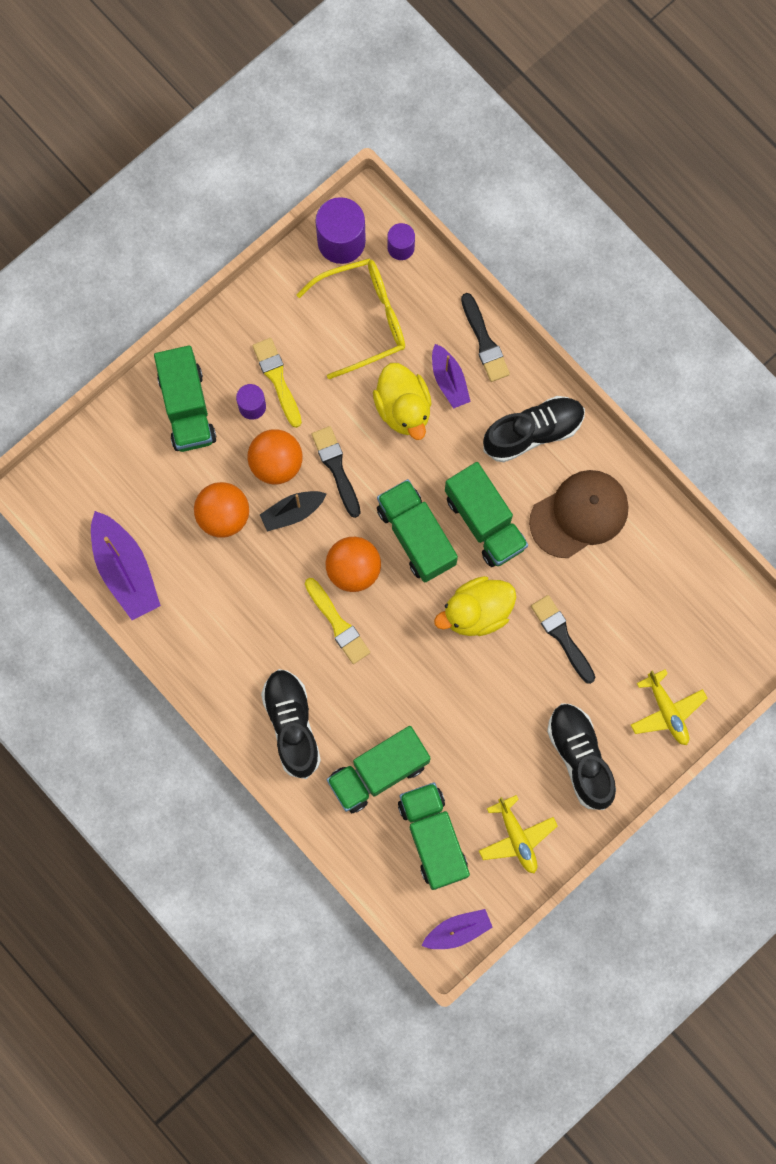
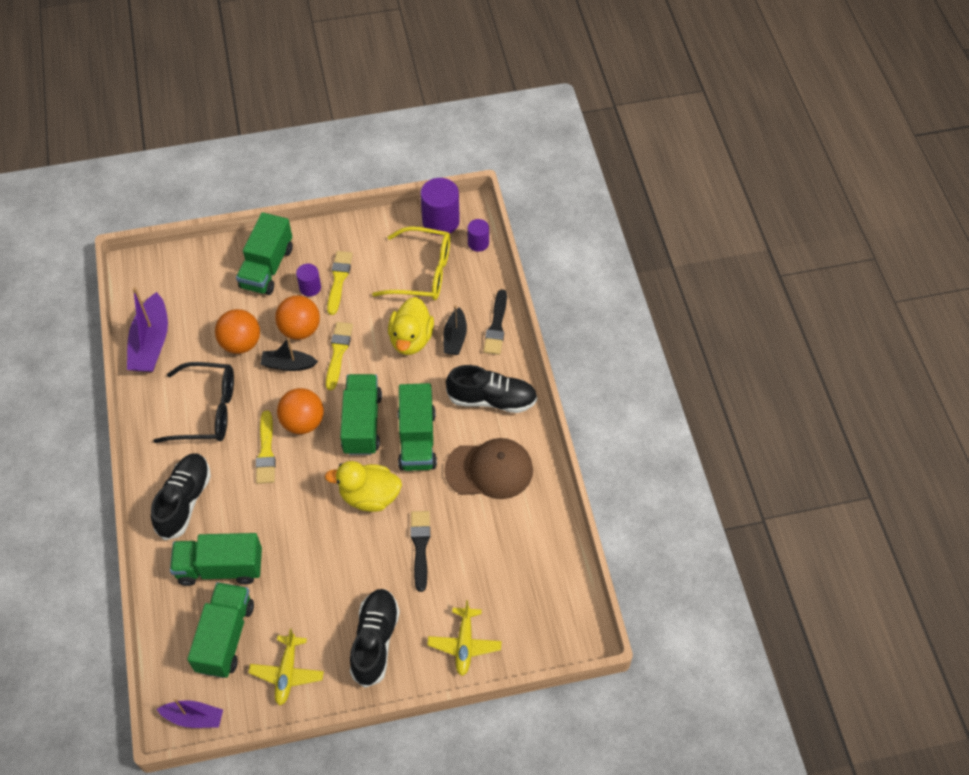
camera: 30 degrees right, 20 degrees down
(243, 613) = (207, 410): none -> black glasses
(336, 468) = (338, 352): black brush -> yellow brush
(449, 380) = (455, 337): purple boat -> black boat

